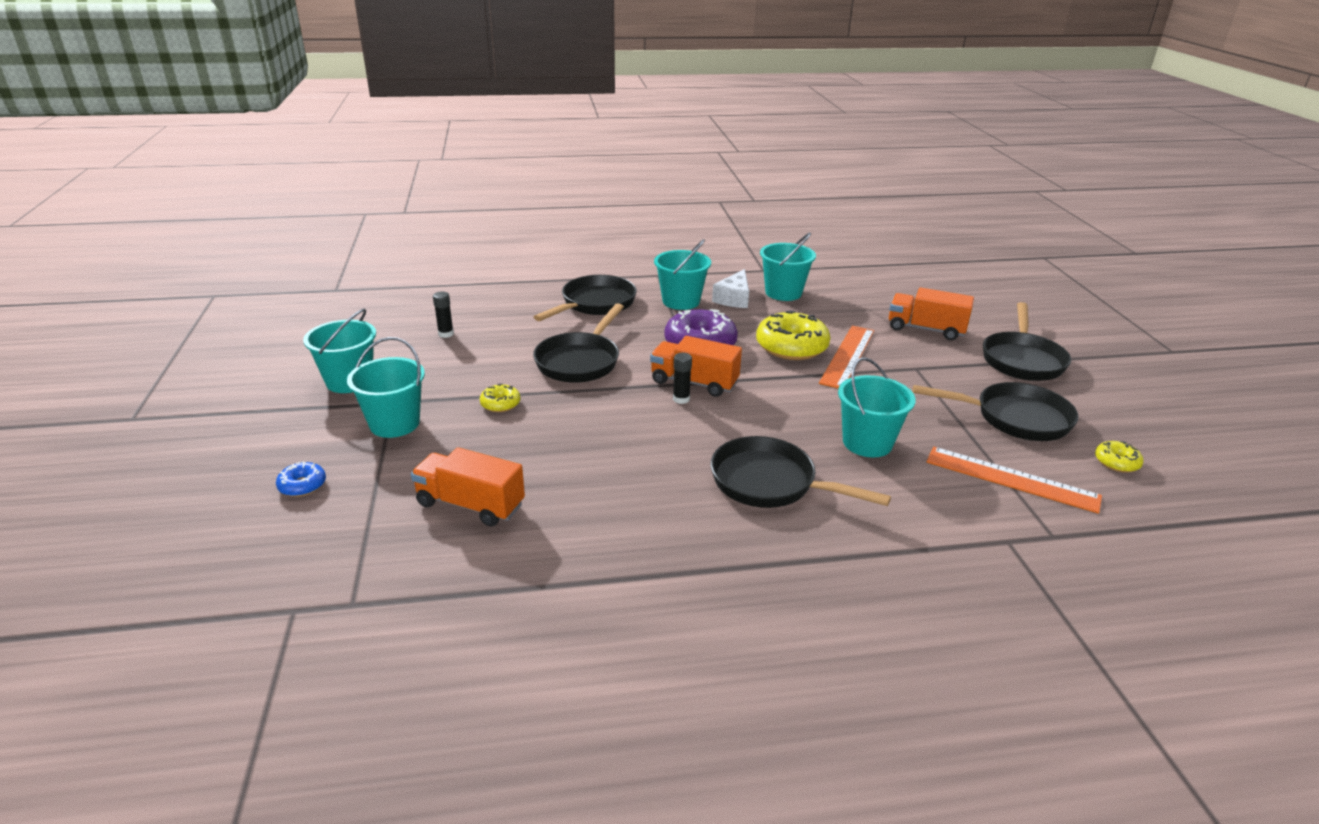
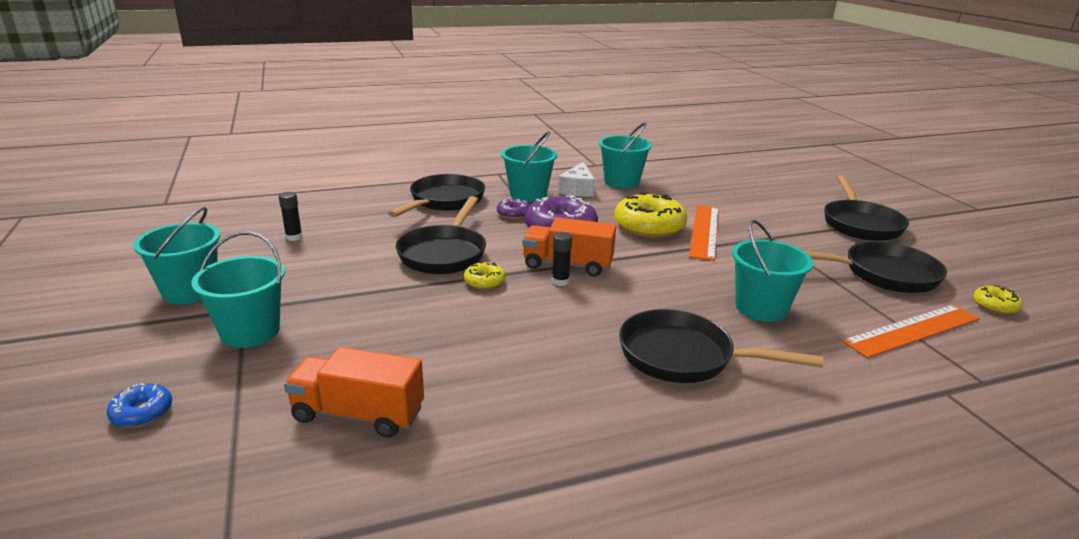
camera: 10 degrees left, 5 degrees down
(500, 404) = (369, 301): yellow donut -> yellow donut (484, 282)
(659, 323) = (513, 214): none -> purple donut
(926, 329) = (763, 204): orange truck -> none
(1011, 479) = (913, 330): orange ruler -> orange ruler turned 45 degrees counterclockwise

